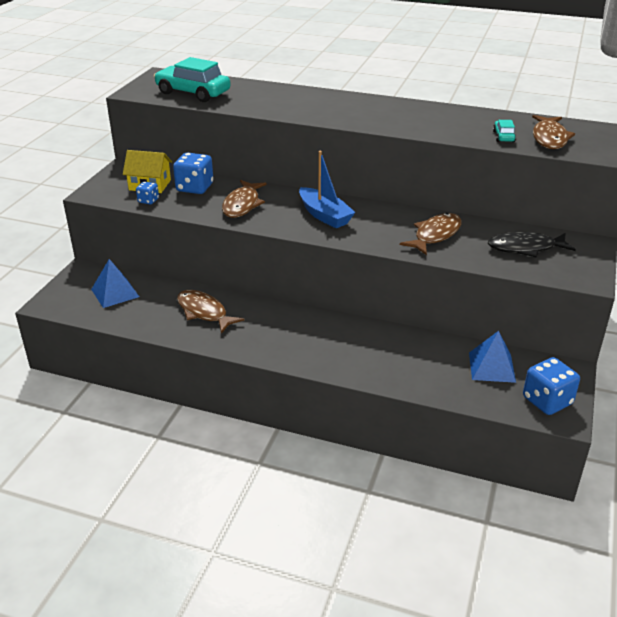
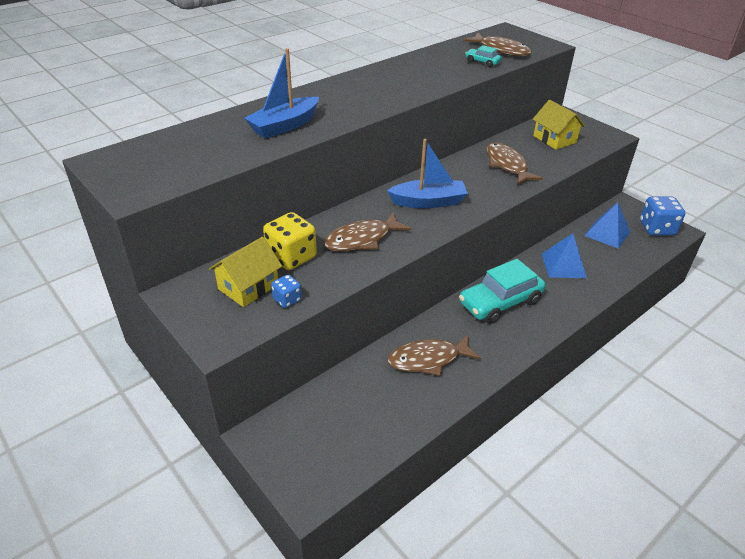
camera: 60 degrees left, 5 degrees up
(115, 293) = (335, 419): blue pyramid -> blue pyramid (563, 265)
(193, 93) = (195, 157): turquoise car -> turquoise car (500, 302)
(195, 188) = (291, 257): blue dice -> yellow dice
(242, 204) = (362, 239): brown fish -> brown fish turned 105 degrees clockwise
(268, 102) = (284, 126): none -> blue boat
(525, 248) = (554, 139): black fish -> yellow house

